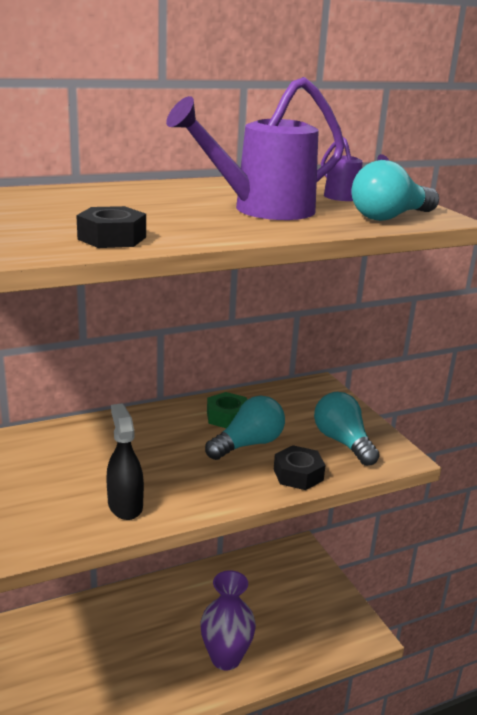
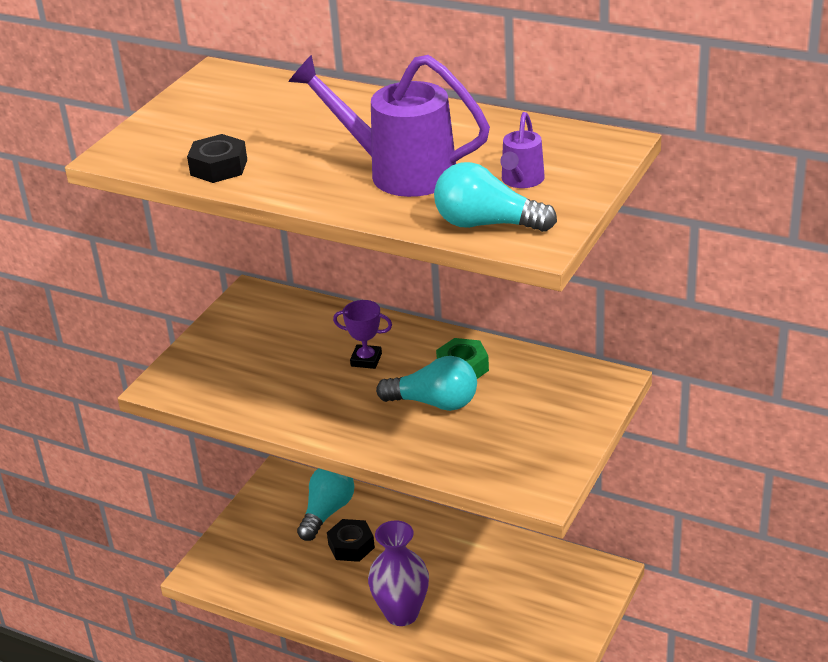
camera: 55 degrees right, 10 degrees up
(125, 505) = (267, 399): black spray bottle -> none
(155, 443) = (366, 360): none -> purple trophy
(298, 474) = (425, 452): black nut -> black nut (351, 546)
(343, 442) = (517, 449): turquoise light bulb -> turquoise light bulb (327, 512)

